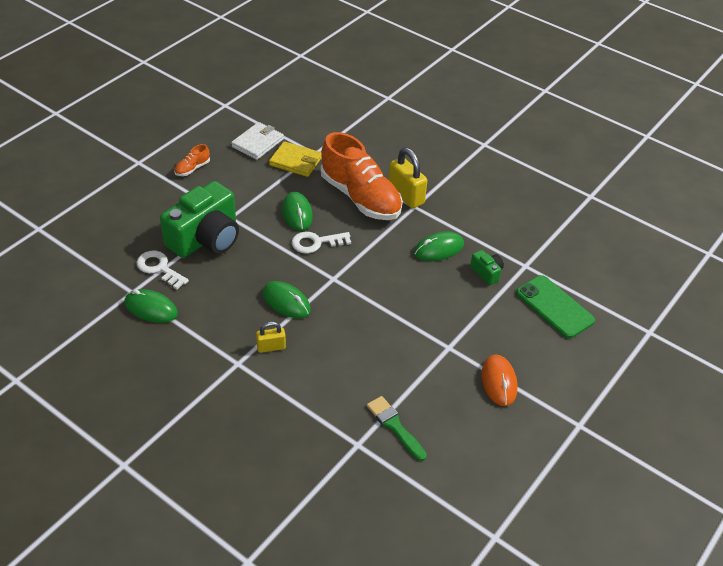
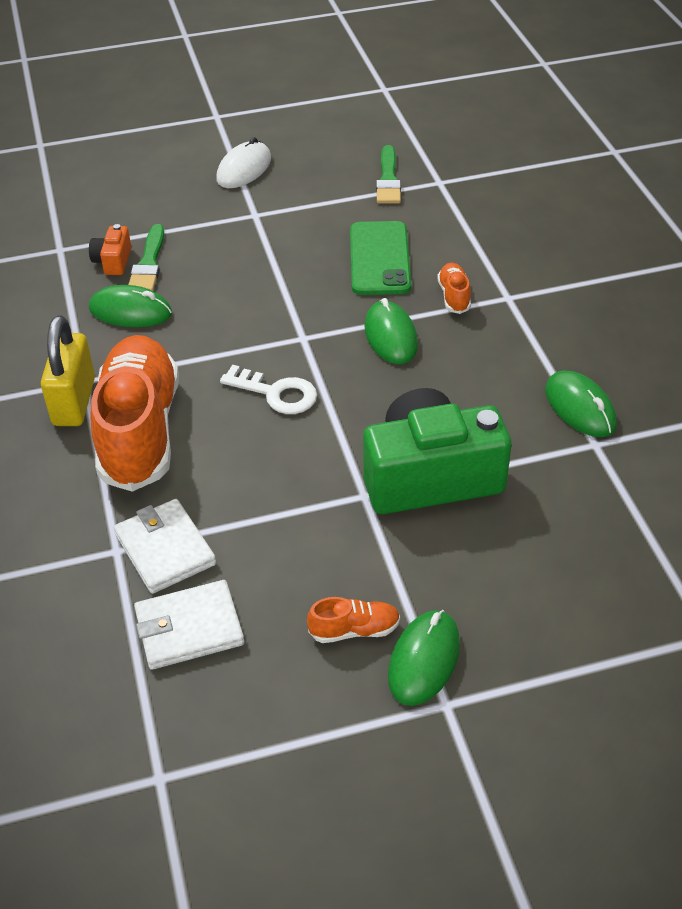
camera: 140 degrees left, 0 degrees up
(159, 268) = (534, 461): white key -> none
(271, 347) = (454, 296): yellow padlock -> orange shoe
(295, 161) = (165, 549): yellow wallet -> white wallet
(297, 213) = (258, 451): green mouse -> green mouse (424, 660)
(466, 281) = (148, 264): none -> green brush
(487, 272) = (113, 261): green camera -> orange camera
(499, 382) = (244, 169): orange mouse -> white mouse
(554, 307) = (94, 200): green phone -> green phone (379, 259)

